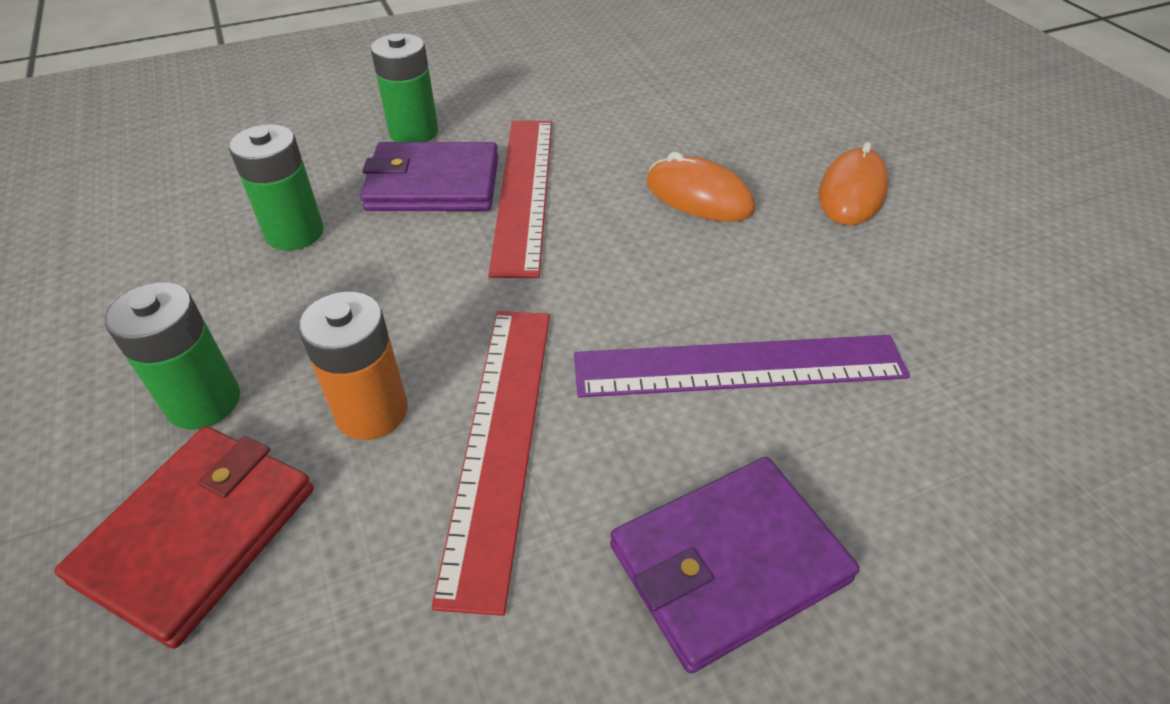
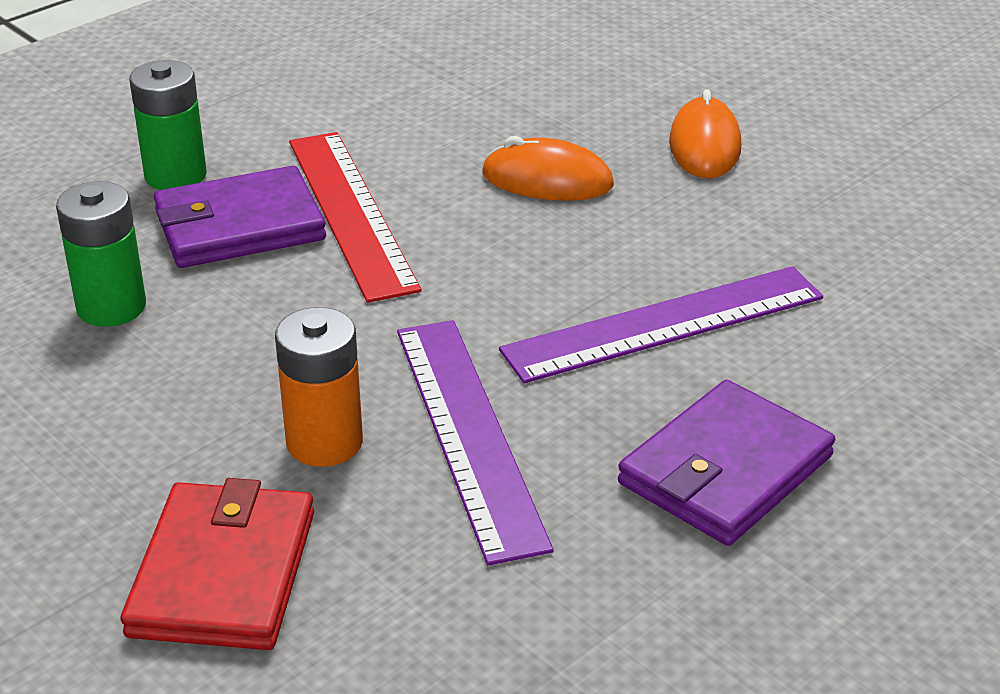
camera: 20 degrees left, 10 degrees down
(204, 402) = (138, 476): green battery -> none
(499, 440) = (468, 434): red ruler -> purple ruler

